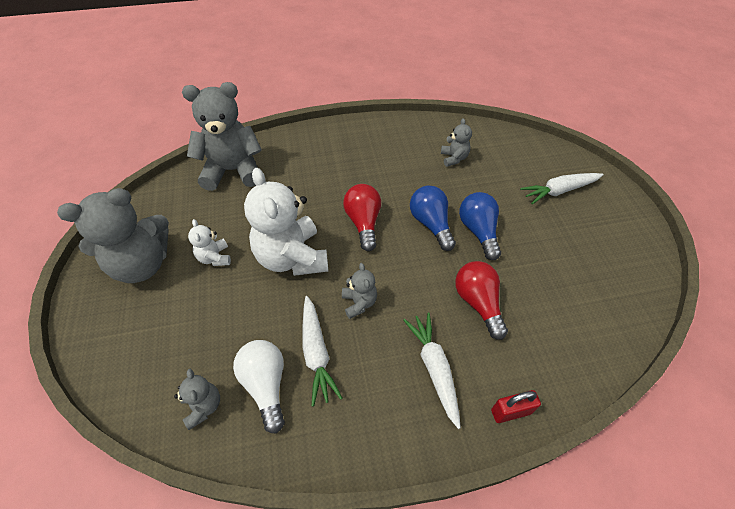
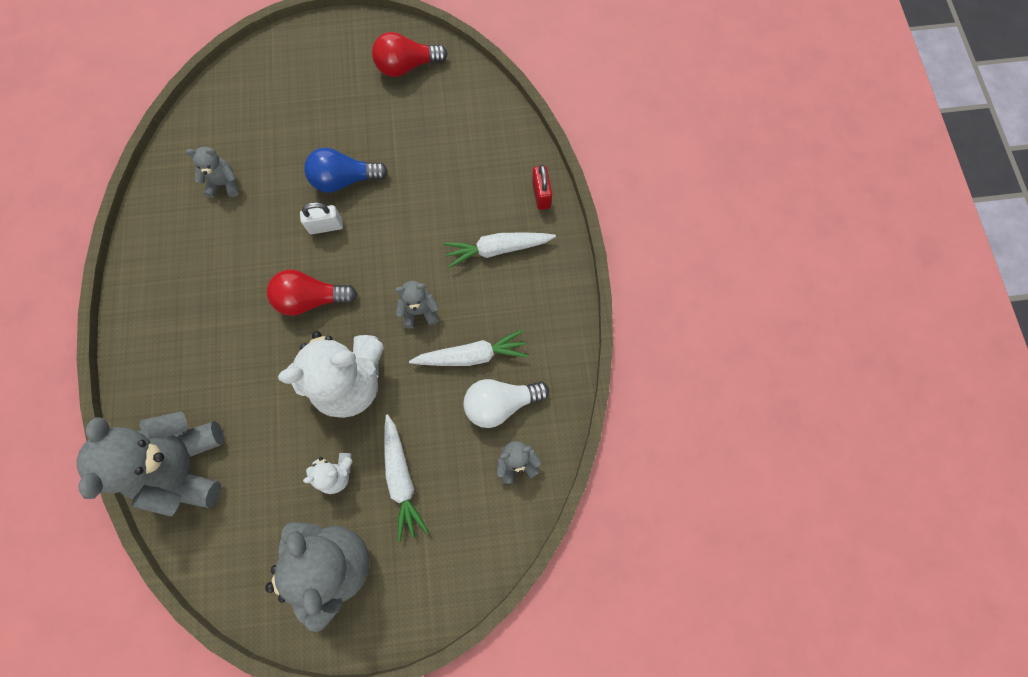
camera: 85 degrees left, 20 degrees up
(431, 224) = (326, 226): blue light bulb -> white padlock
(478, 303) = (433, 198): red light bulb -> red light bulb (407, 66)
(559, 191) = (301, 86): white carrot -> white carrot (401, 479)

